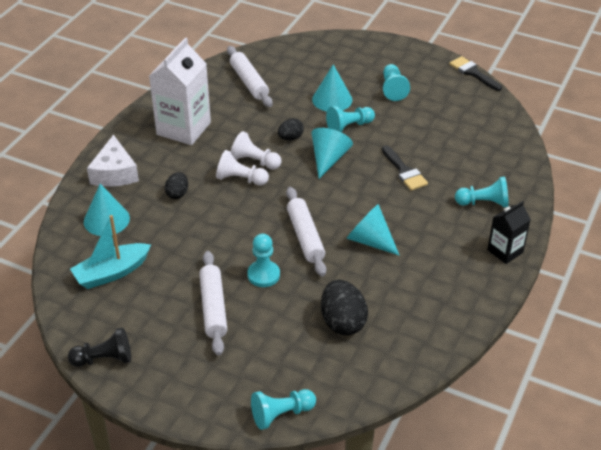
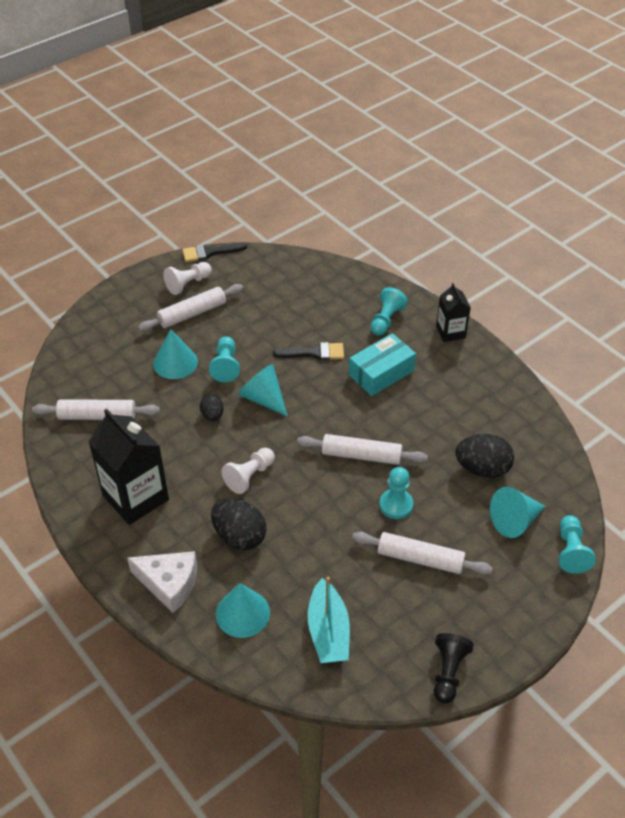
camera: 65 degrees left, 5 degrees up
(177, 194) = (239, 536): black egg -> black egg, size x1.76
(183, 128) = (135, 497): white carton -> black carton
(255, 161) = (229, 455): white pawn -> white pawn (188, 284)
(370, 240) = (391, 412): turquoise cone -> turquoise cone (514, 521)
(393, 89) = (192, 314): turquoise pawn -> white rolling pin
(413, 220) = (381, 373): none -> turquoise box

